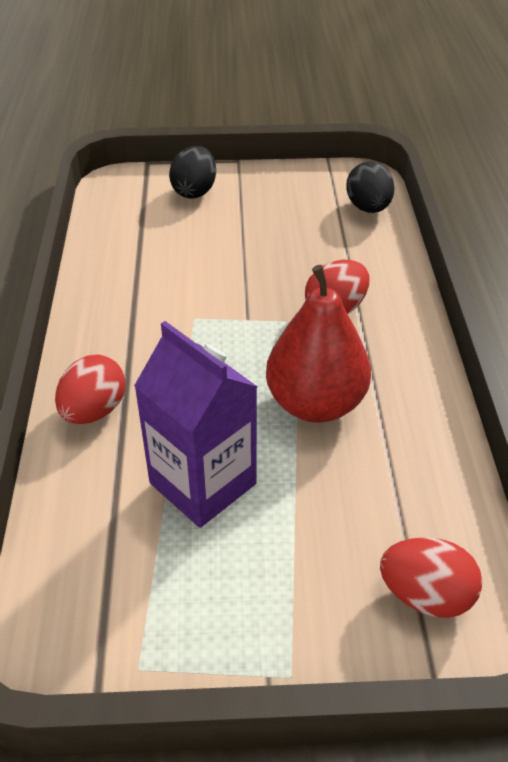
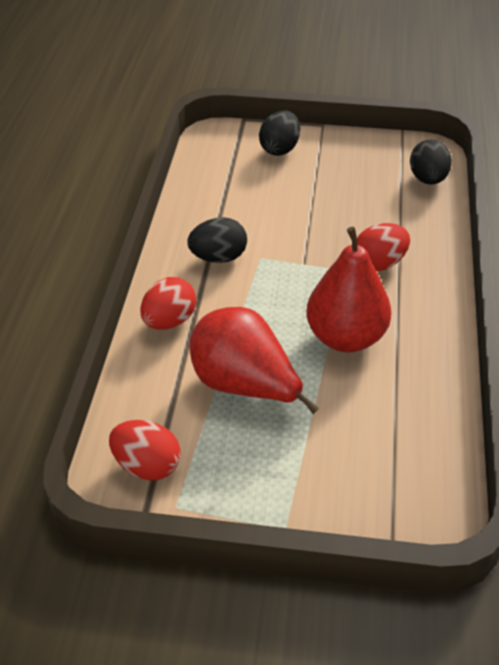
camera: 10 degrees right, 0 degrees up
(143, 324) = (218, 258): none -> black egg
(203, 483) = (244, 386): purple carton -> red pear
(425, 595) = (399, 489): red egg -> red egg (147, 466)

